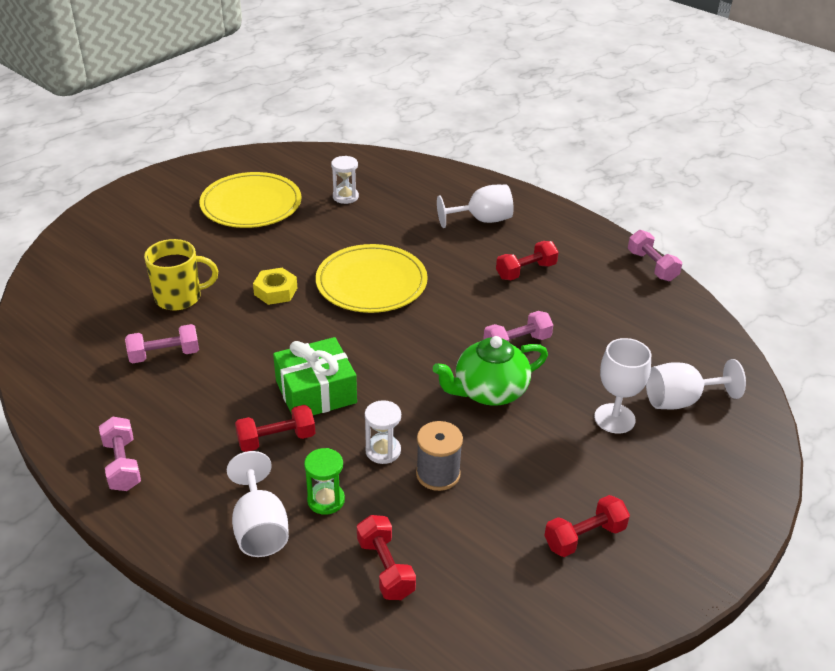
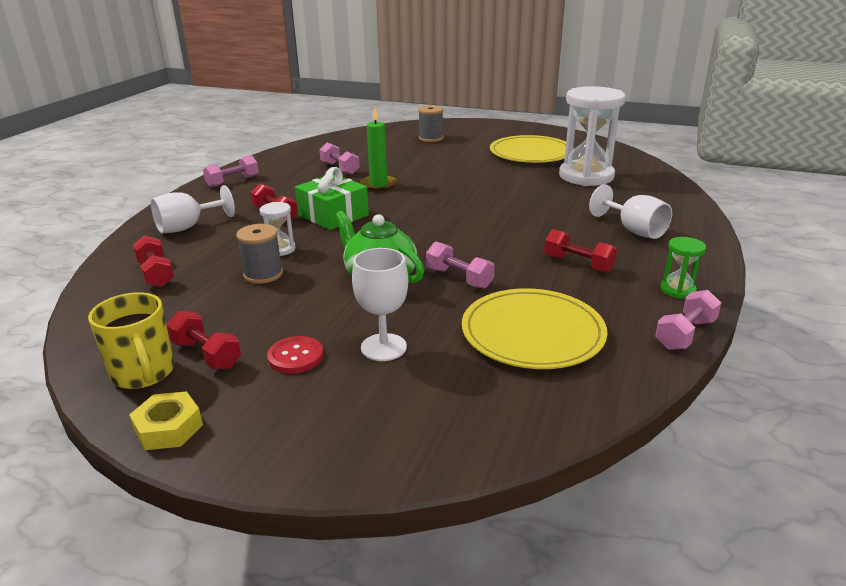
camera: 70 degrees right, 10 degrees down
(126, 254) = (431, 138): none -> grey spool
(180, 298) = (401, 159): yellow mug -> yellow mug (144, 373)
(251, 336) = (378, 185): none -> green candle
(275, 291) = (436, 181): yellow nut -> yellow nut (169, 428)
(326, 500) = (220, 241): green hourglass -> green hourglass (677, 290)
(345, 197) = (586, 176): white hourglass -> white hourglass, size x2.27
(371, 282) = (482, 207): yellow plate -> yellow plate (532, 333)
(385, 568) = (156, 274): red dumbbell -> red dumbbell turned 75 degrees counterclockwise
(609, 475) = (295, 356): none -> red button
(680, 400) = (443, 387): white goblet -> none

